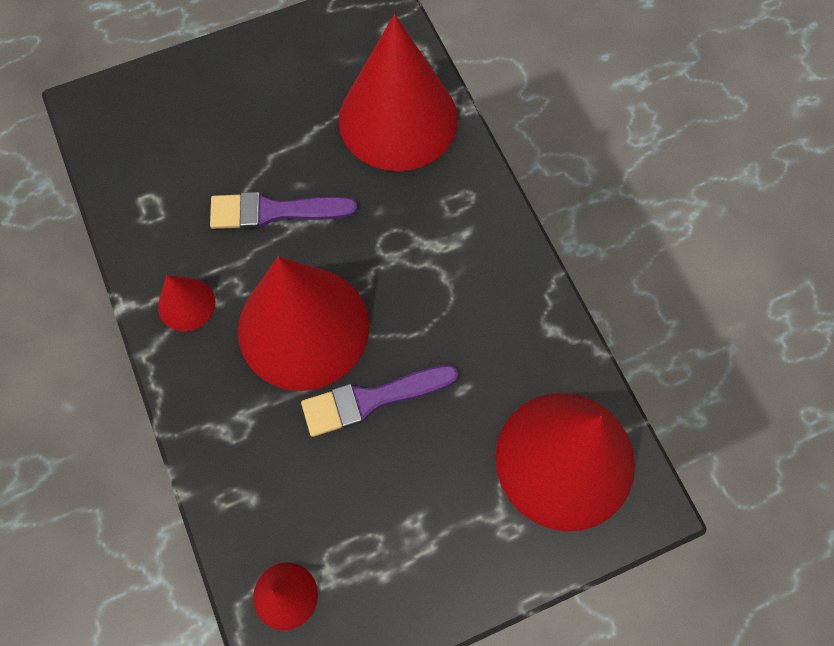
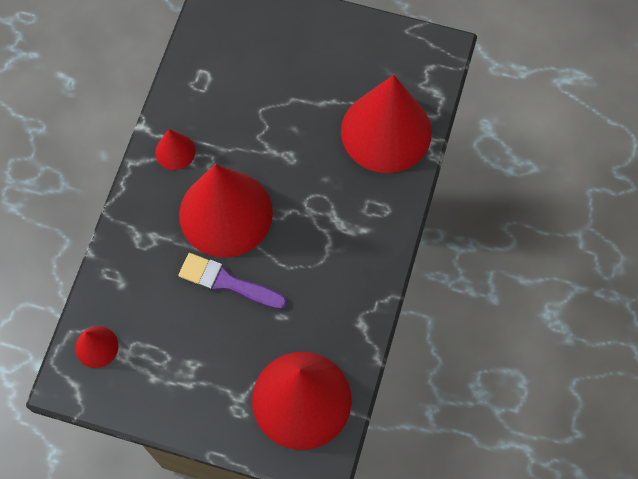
camera: 40 degrees right, 0 degrees up
(274, 212) = (266, 134): purple brush -> none

